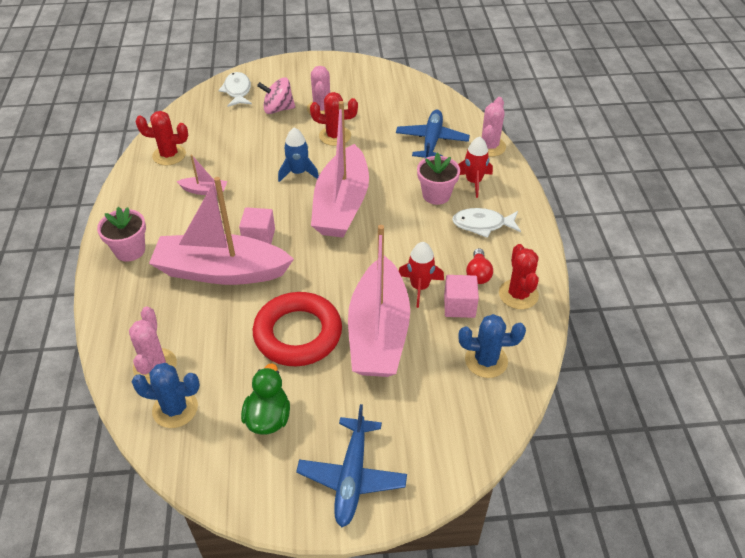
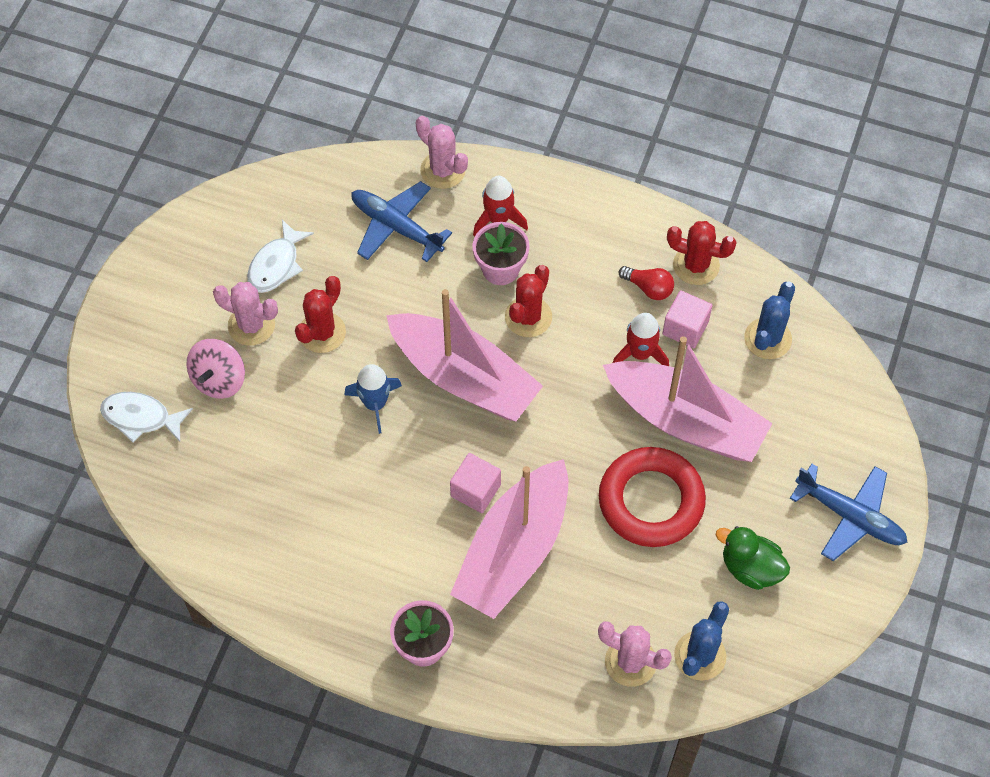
camera: 65 degrees left, 15 degrees up
(169, 155) = (247, 551): red cactus -> red cactus (528, 317)
(204, 190) = (351, 527): pink boat -> none
(482, 224) = (575, 246): white fish -> white fish (276, 265)

